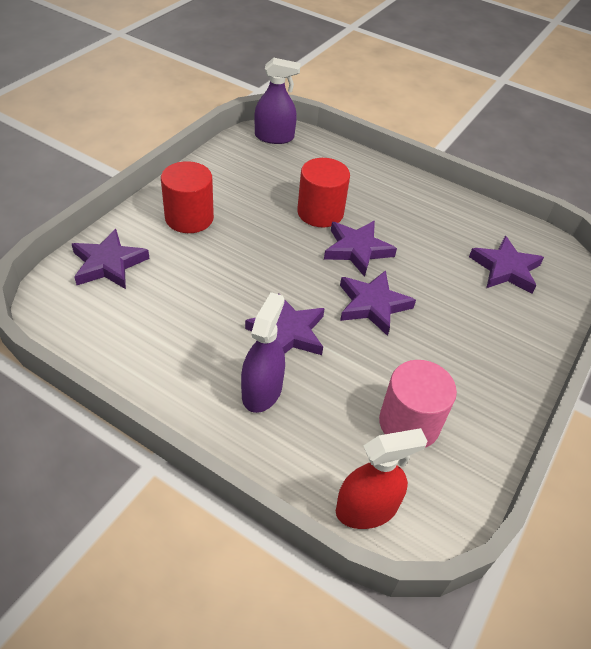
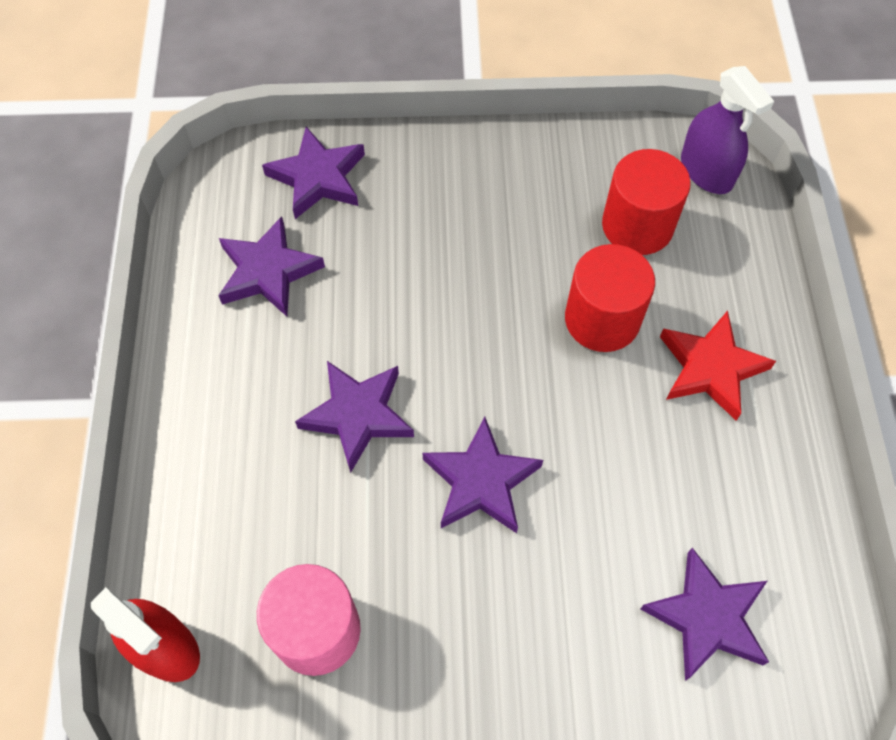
camera: 60 degrees right, 15 degrees up
(189, 218) = (458, 194): red cylinder -> red cylinder (637, 226)
(262, 391) = (251, 444): purple spray bottle -> none
(357, 250) = (569, 404): purple star -> purple star (268, 271)
(380, 196) = (711, 368): none -> red star

